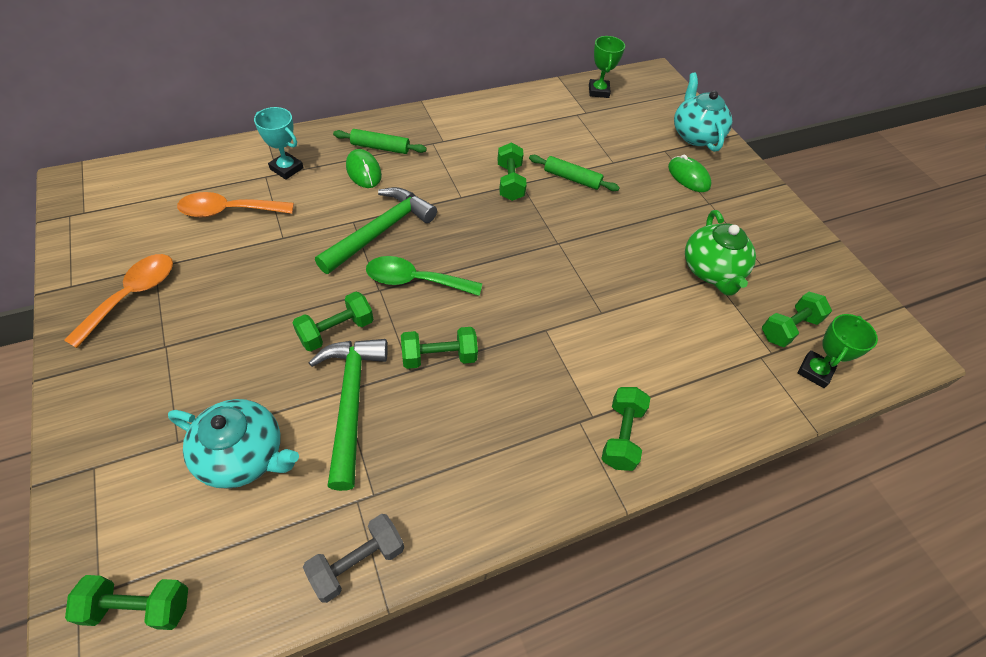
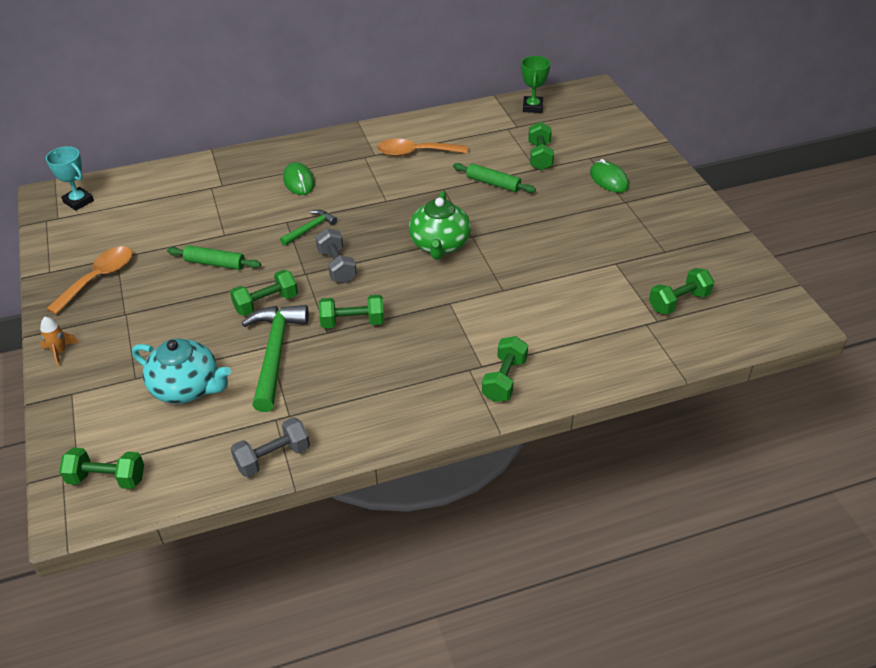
camera: 10 degrees right, 10 degrees down
(80, 403) = (59, 352): none -> orange rocket
(228, 211) = (178, 215): orange spoon -> orange spoon (415, 153)
(286, 168) = (230, 181): turquoise trophy -> turquoise trophy (78, 201)
(380, 147) = (315, 162): green rolling pin -> green rolling pin (215, 263)
(380, 231) = (310, 229): green hammer -> green hammer, size x0.52
(414, 280) = (337, 266): green spoon -> grey dumbbell
(510, 182) = (433, 188): green dumbbell -> green dumbbell (540, 156)
(695, 135) = (624, 143): turquoise teapot -> none
(711, 271) = (614, 257): green teapot -> green teapot (440, 245)
(814, 371) = (695, 335): green trophy -> none

